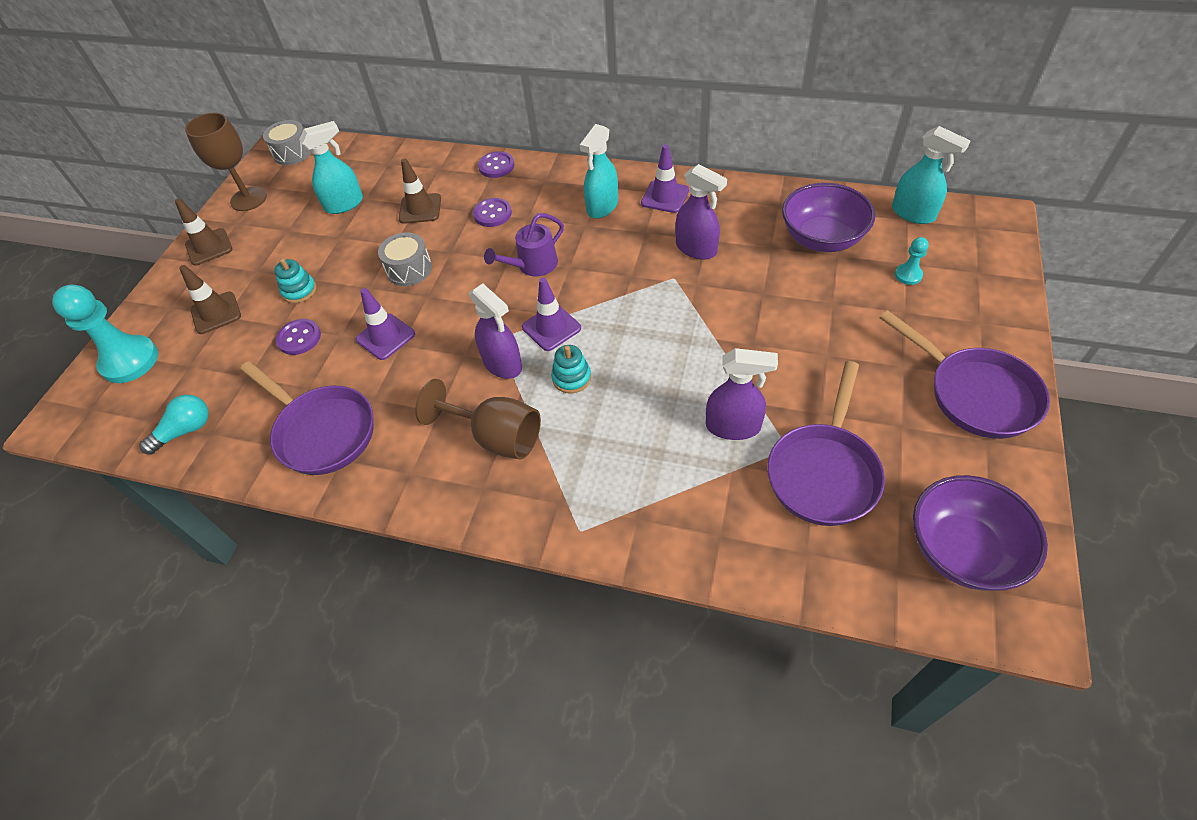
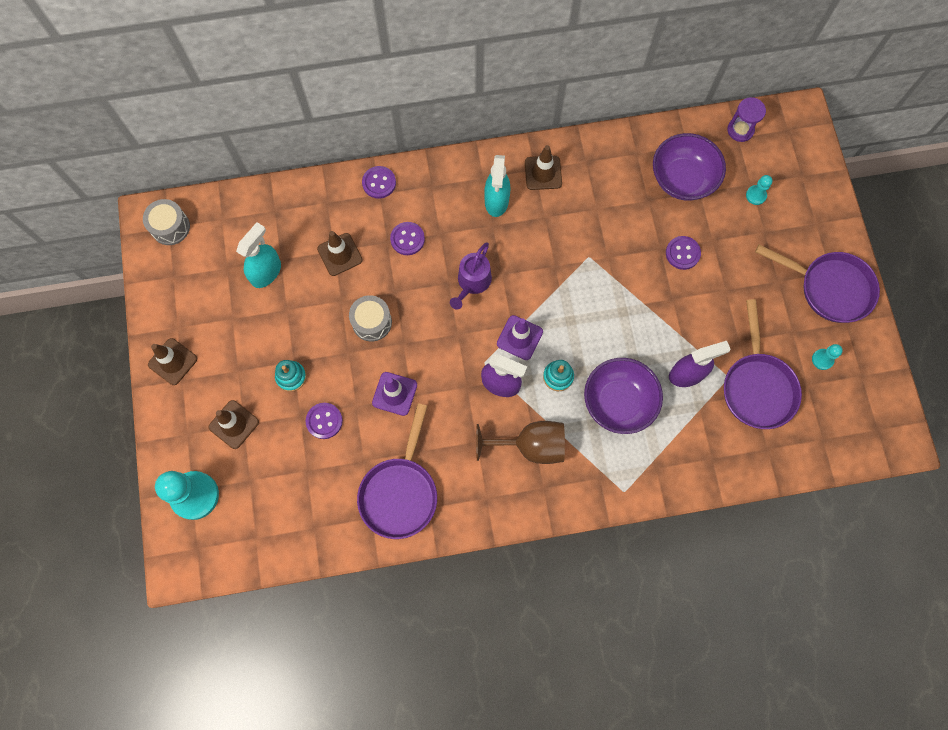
camera: 30 degrees left, 20 degrees up
(185, 431) = (293, 534): turquoise light bulb -> none
(248, 199) = (168, 296): brown goblet -> none
(322, 431) = (400, 492): purple pan -> purple pan turned 90 degrees clockwise
(665, 197) = (543, 173): purple traffic cone -> brown traffic cone
(696, 249) = (593, 221): purple spray bottle -> none
(788, 304) = (682, 253): none -> purple button
(913, 213) = (740, 130): turquoise spray bottle -> purple hourglass
(934, 471) = (822, 359): none -> turquoise pawn
(962, 550) = (854, 410): purple bowl -> purple bowl (618, 402)

